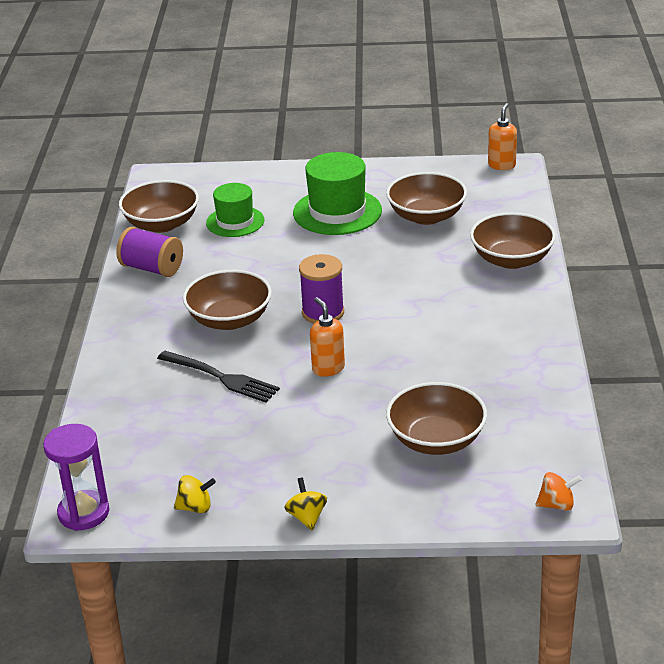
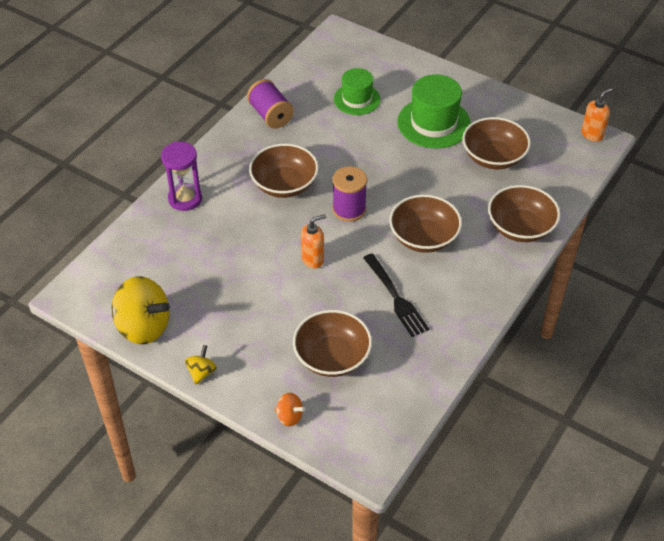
camera: 30 degrees right, 15 degrees up
(83, 513) = (79, 294): purple hourglass -> purple hourglass (185, 199)
(161, 224) = (307, 78): brown bowl -> brown bowl (423, 237)
(195, 507) = (143, 327): yellow spinning top -> yellow spinning top, size x2.12
(221, 377) = (240, 231): black fork -> black fork (396, 297)
(328, 368) = (313, 259): orange soap dispenser -> orange soap dispenser turned 60 degrees clockwise
(557, 505) = (364, 454): orange spinning top -> orange spinning top (289, 416)

